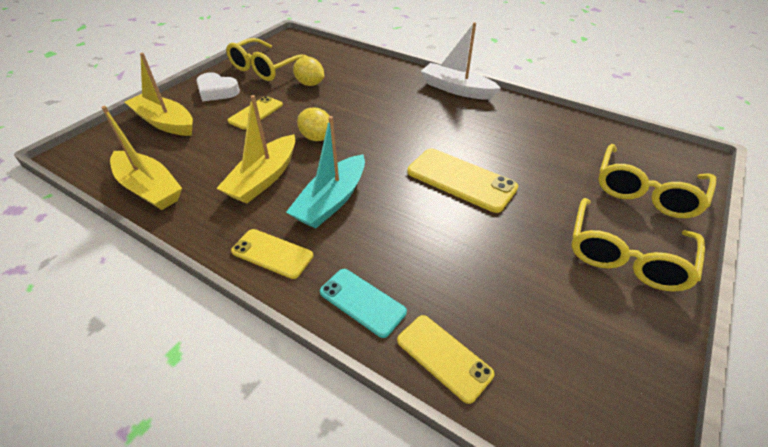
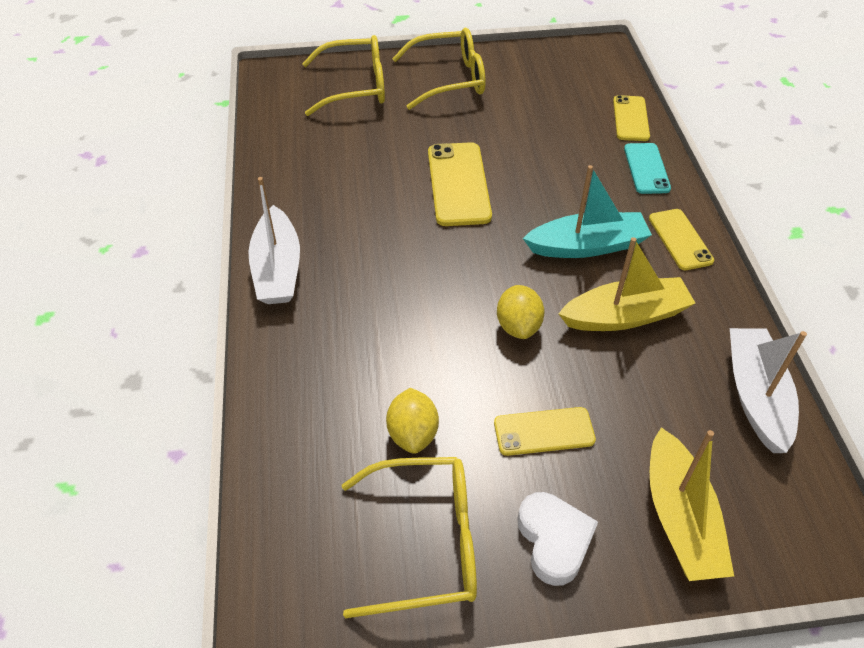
camera: 130 degrees left, 5 degrees up
(149, 188) = (755, 396): yellow boat -> white boat

